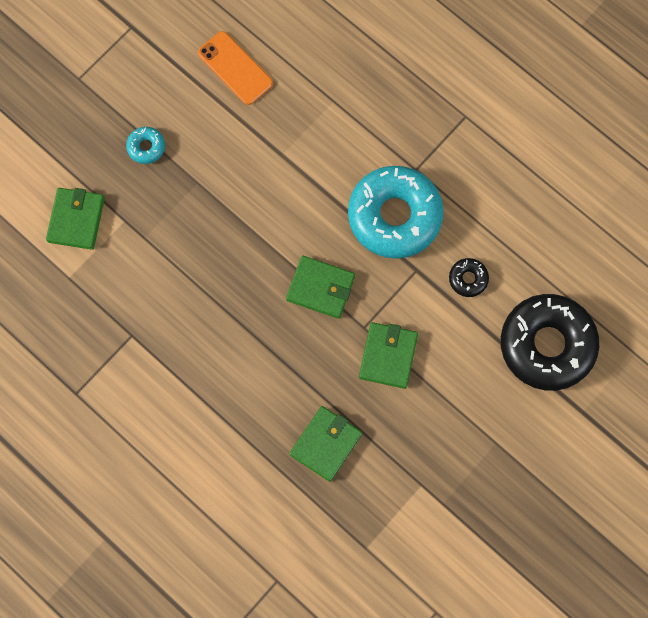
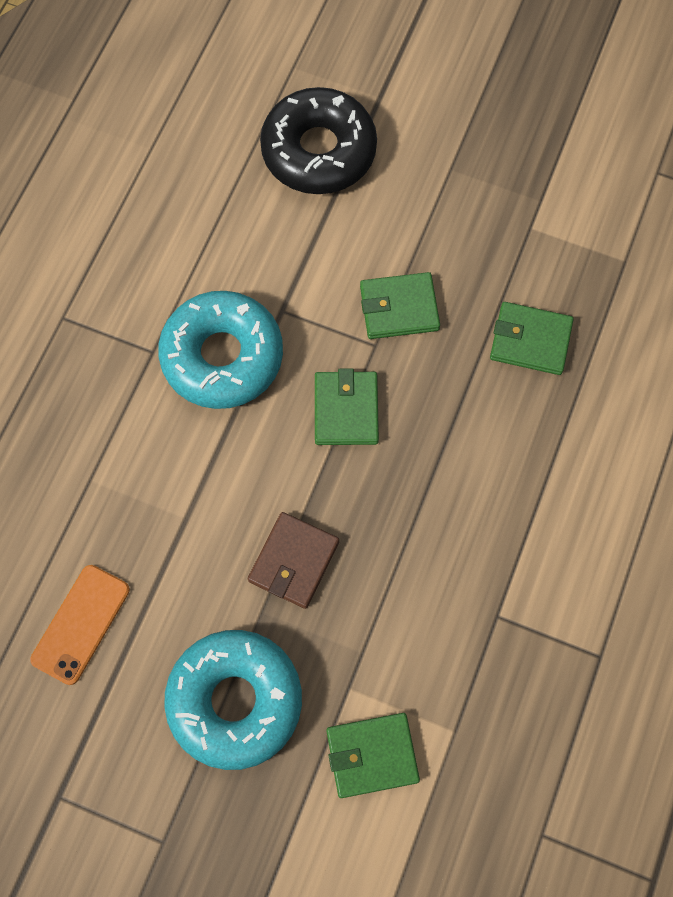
camera: 110 degrees left, 5 degrees down
(146, 147) = (235, 701): turquoise donut -> turquoise donut, size x2.42
(223, 214) = (294, 561): none -> brown wallet
(468, 279) = (272, 252): black donut -> none

